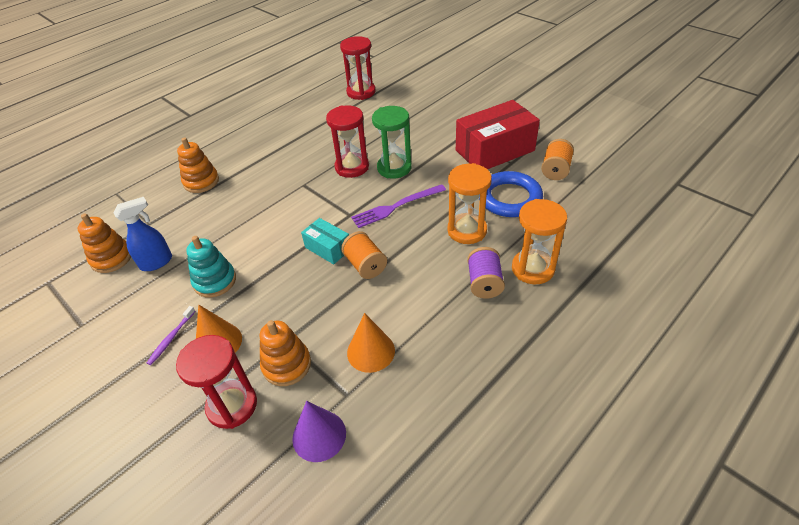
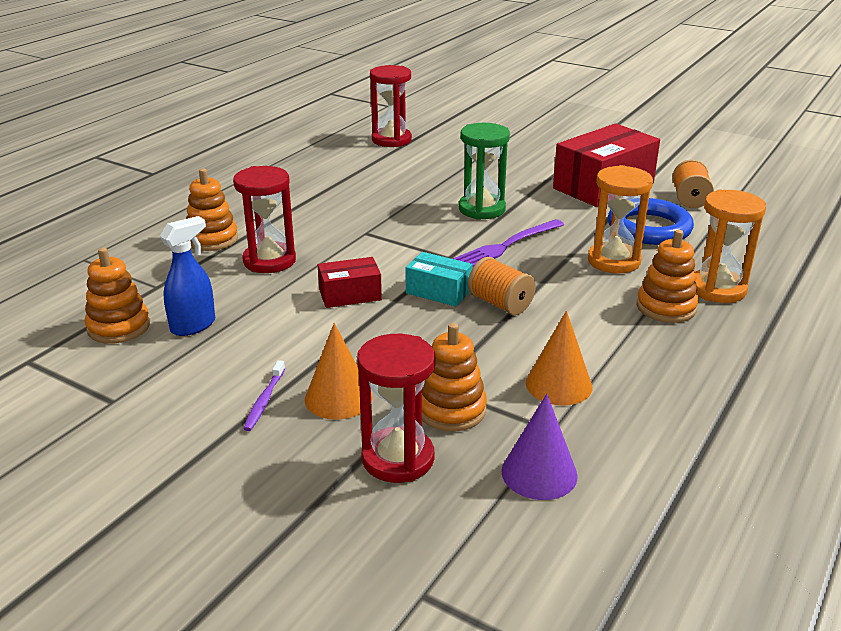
camera: 15 degrees left, 15 degrees down
(215, 281) = (295, 337): turquoise stacking toy -> none
(267, 245) = (350, 295): none -> red box
(352, 167) = (423, 212): red hourglass -> red hourglass (269, 261)
(484, 283) = (666, 307): purple spool -> orange stacking toy

